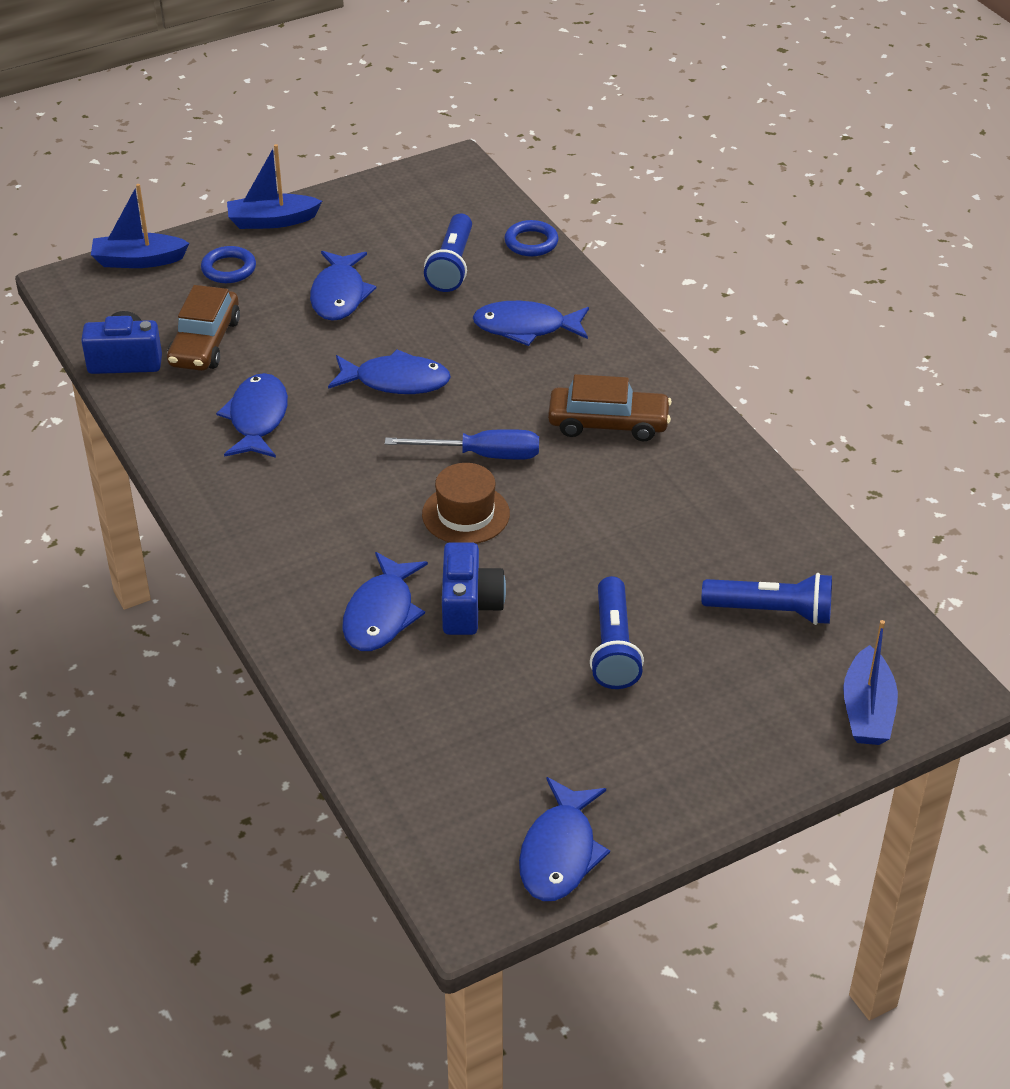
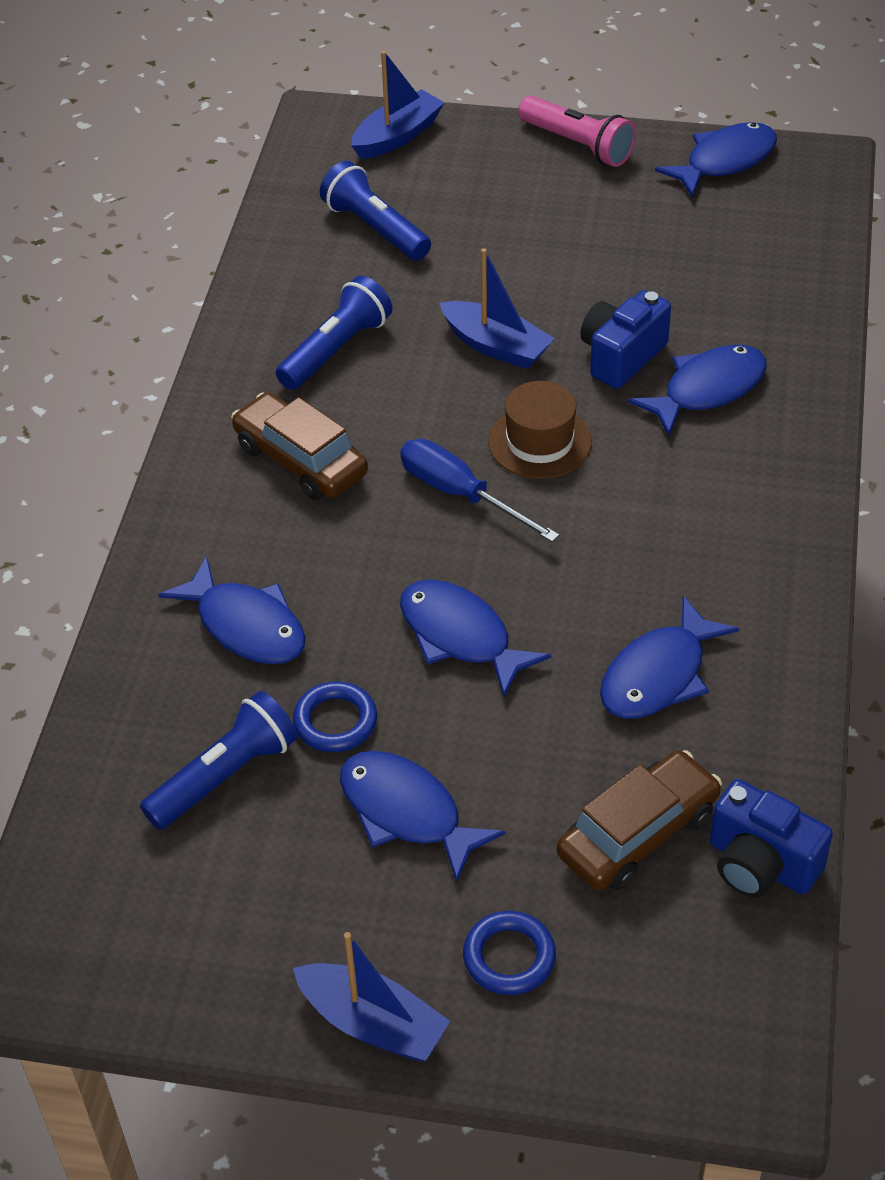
camera: 140 degrees left, 5 degrees up
(138, 260) = (623, 1061): blue boat -> blue boat (496, 346)
(339, 295) = (407, 812): blue fish -> blue fish turned 90 degrees counterclockwise
(531, 242) = (93, 754): blue ring -> blue ring (335, 721)
(613, 647) = (534, 266): blue flashlight -> blue flashlight (336, 350)
(707, 793) = (578, 145): none -> pink flashlight

